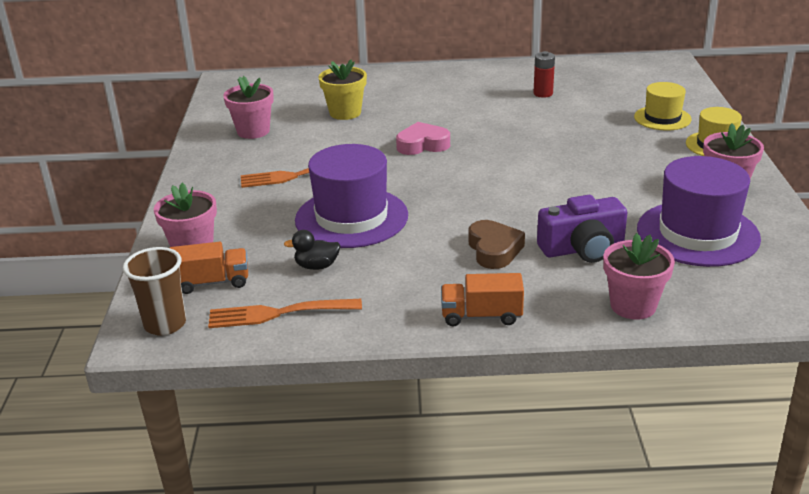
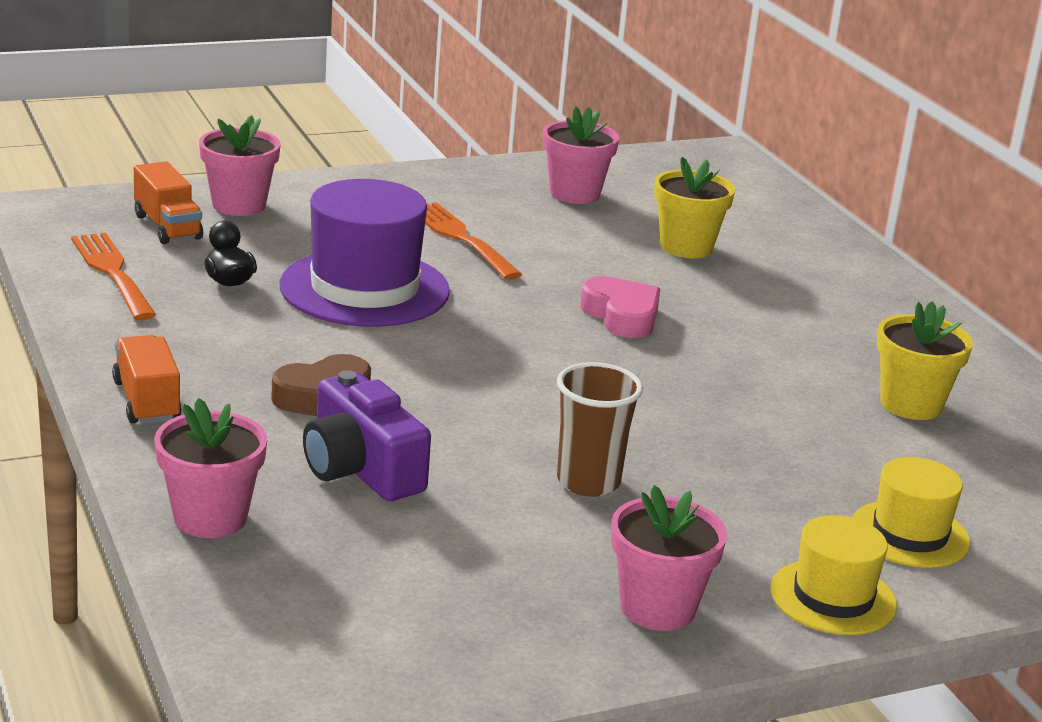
camera: 65 degrees right, 5 degrees down
(165, 324) = (72, 216): brown cup -> brown cup (588, 482)
(543, 93) = (911, 404): red battery -> yellow flower pot
(697, 233) = (461, 575): purple hat -> none

